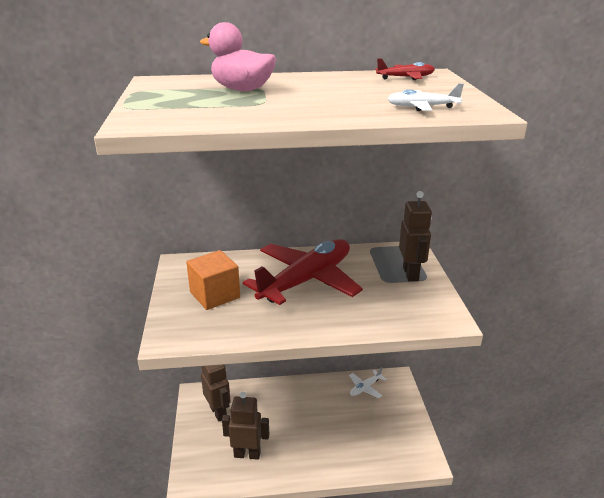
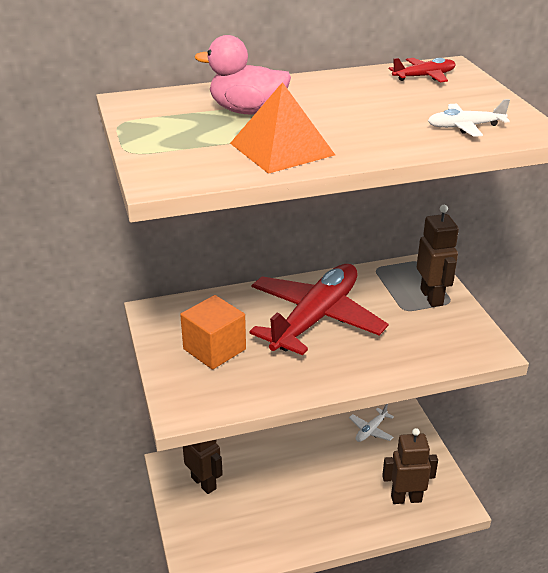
camera: 10 degrees left, 5 degrees up
(247, 454) = (253, 527): brown robot -> brown robot (406, 498)
(251, 112) = (282, 149): none -> orange pyramid

